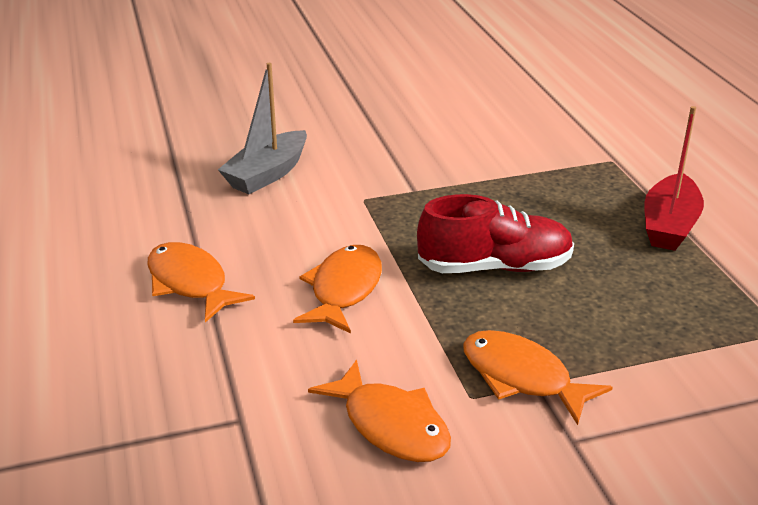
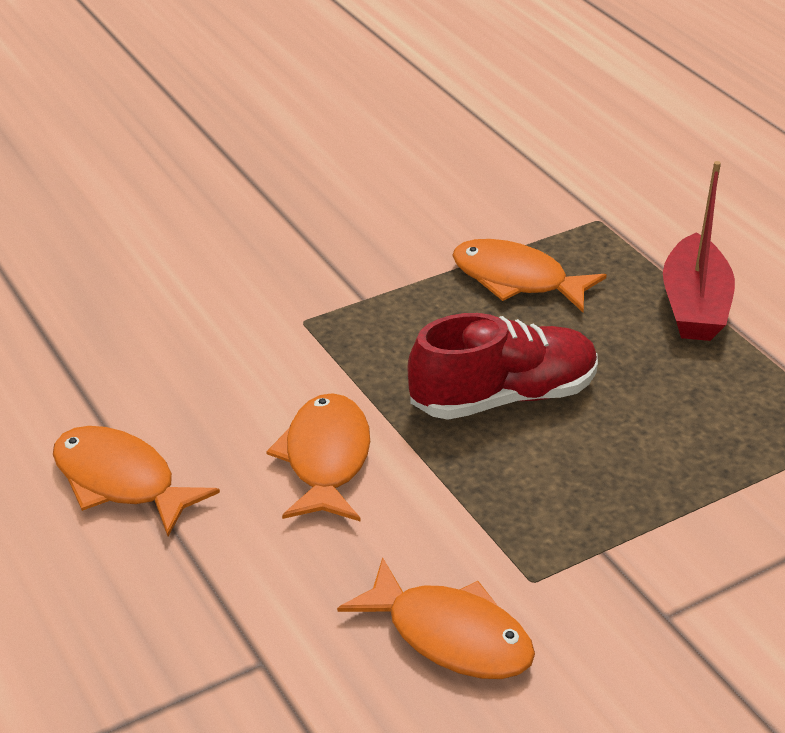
camera: 15 degrees left, 5 degrees up
(267, 174) = (159, 300): grey boat -> none
(522, 377) = (583, 544): orange fish -> orange fish (516, 280)

